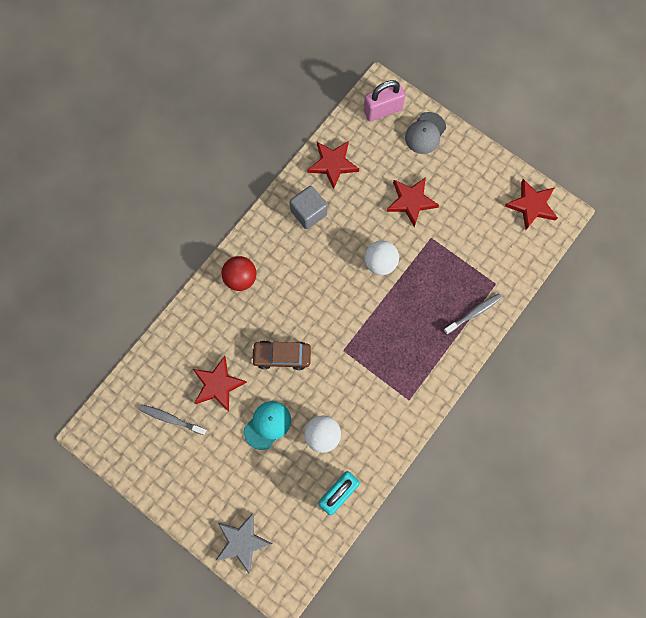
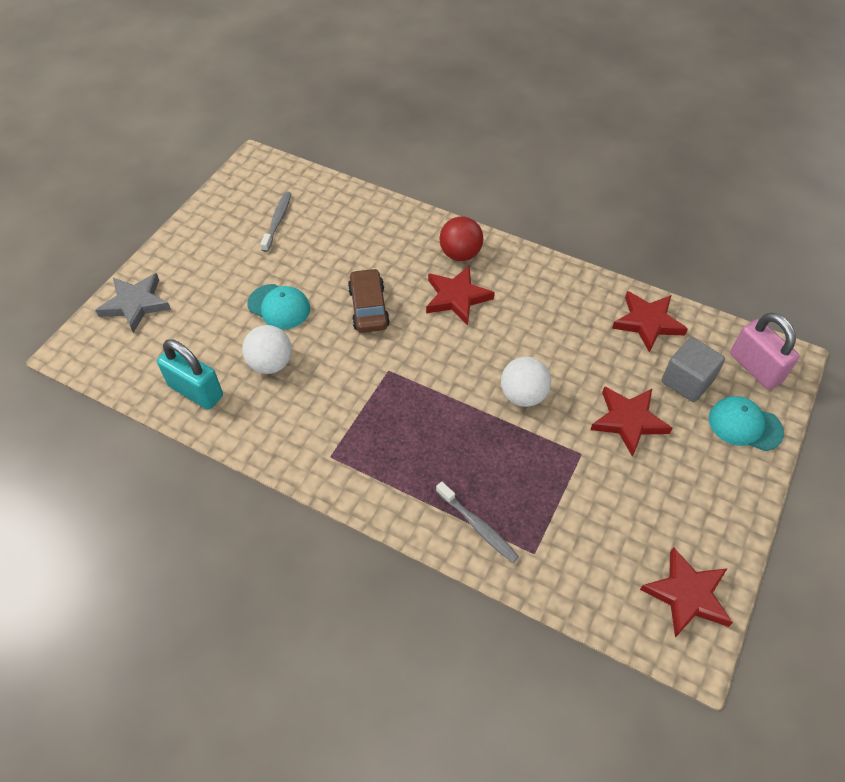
camera: 80 degrees right, 20 degrees down
(218, 385) = (323, 254): red star -> red star (457, 297)
(308, 212) = (569, 307): grey cube -> grey cube (687, 381)
(425, 133) = (744, 425): grey cap -> turquoise cap

